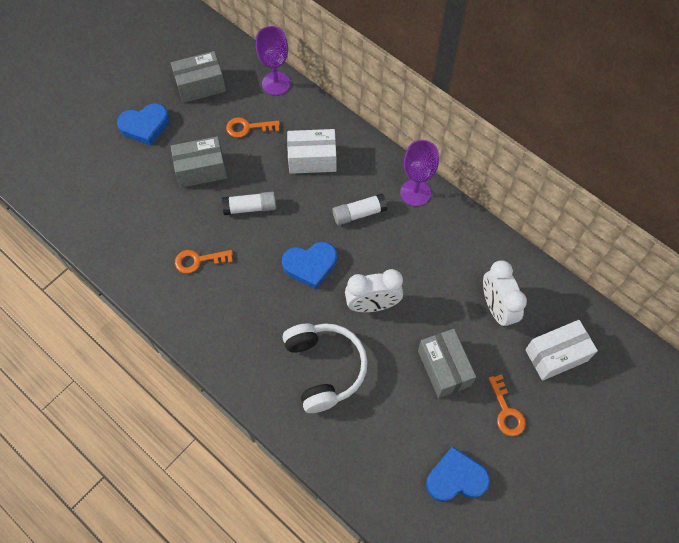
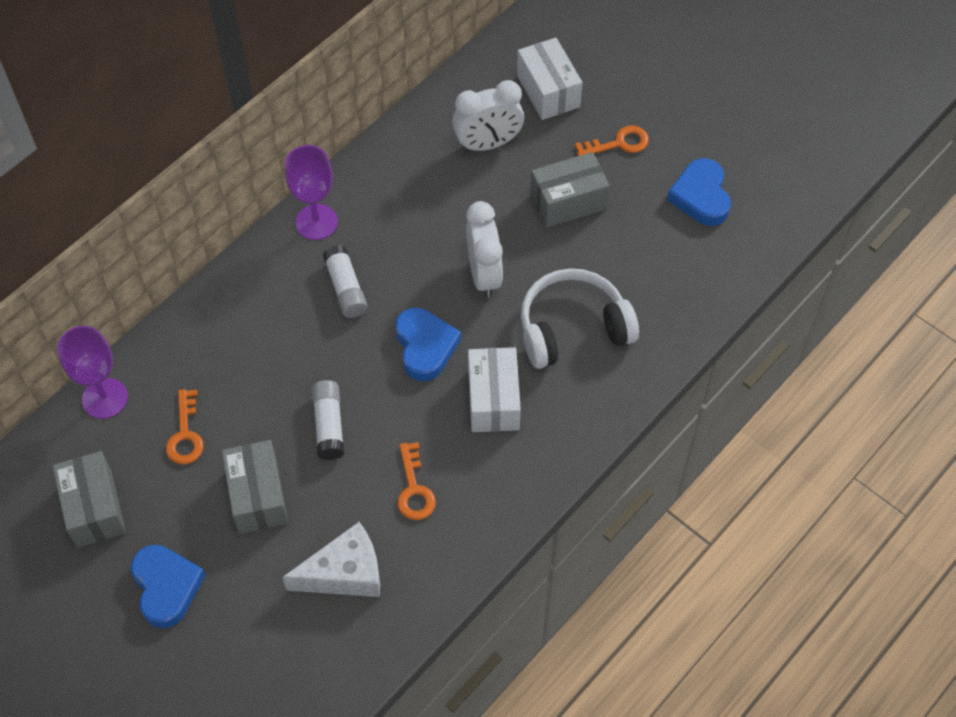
camera: 90 degrees left, 5 degrees down
(142, 221) = (345, 573): none -> white cheese
(312, 159) = (251, 346): white box -> white box (493, 400)

